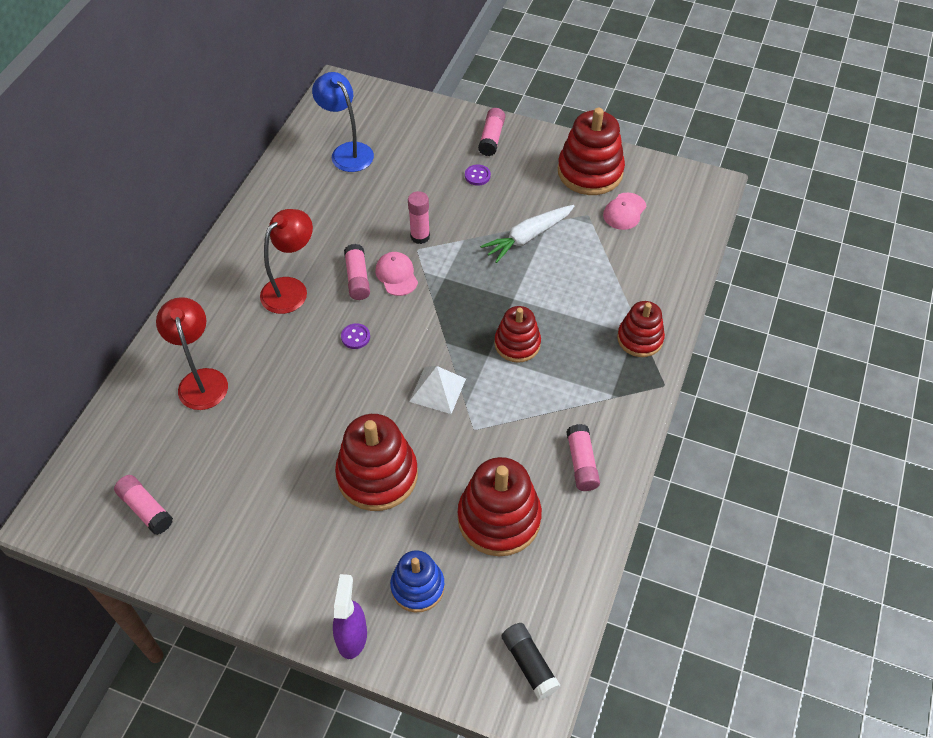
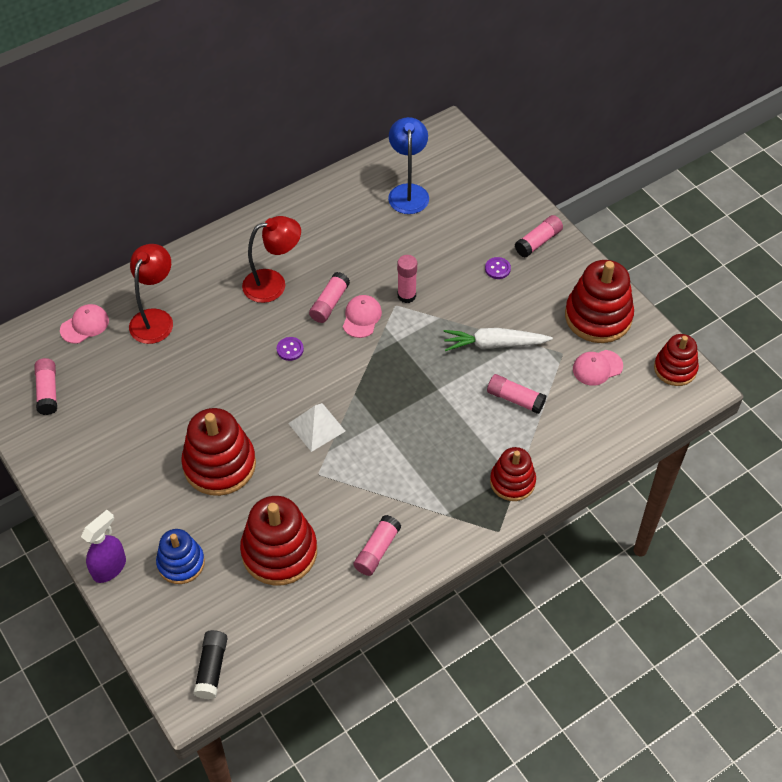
camera: 35 degrees right, 0 degrees up
(133, 425) = (85, 325): none -> pink cap
(517, 344) = (409, 427): red stacking toy -> red stacking toy (675, 368)
(583, 271) = (515, 399): none -> pink glue stick

